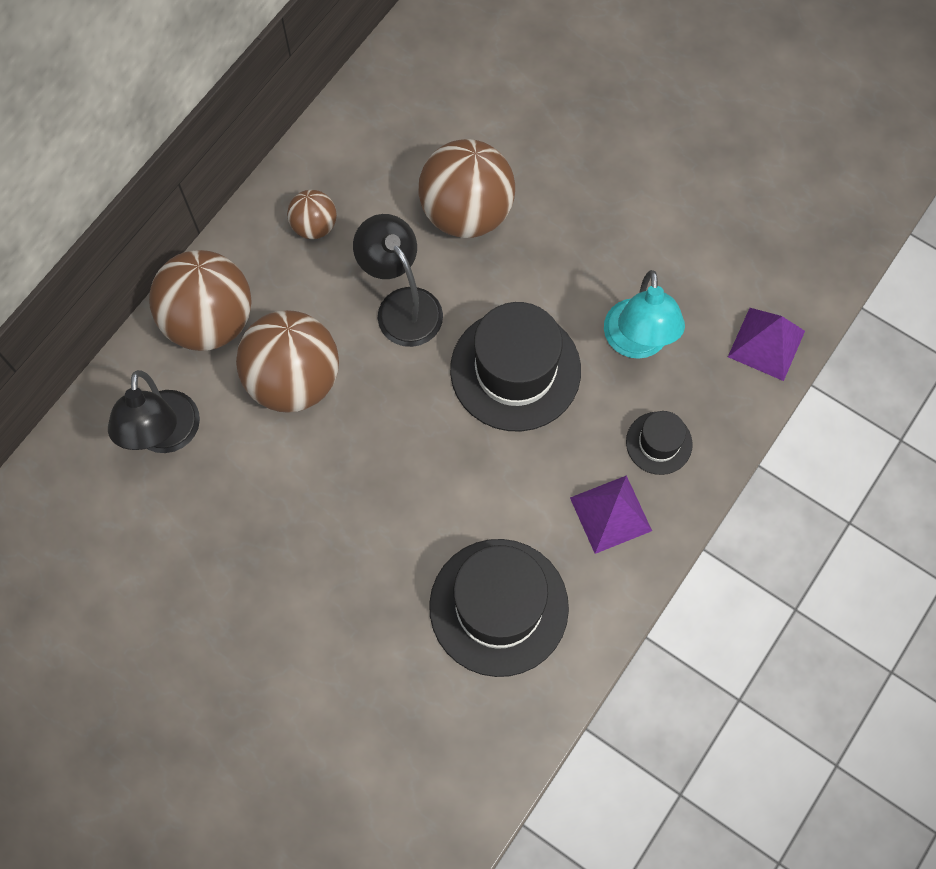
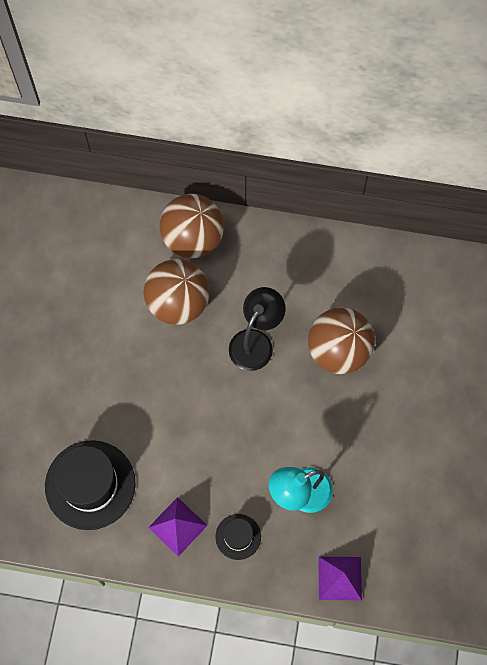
camera: 65 degrees right, 0 degrees up
(166, 436) = (111, 251): black lamp -> none
(314, 226) = (283, 267): brown ball -> none
(515, 370) = (245, 428): black hat -> none

